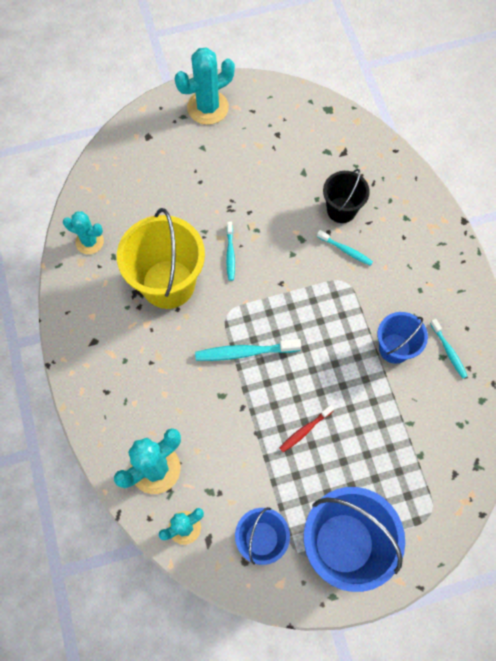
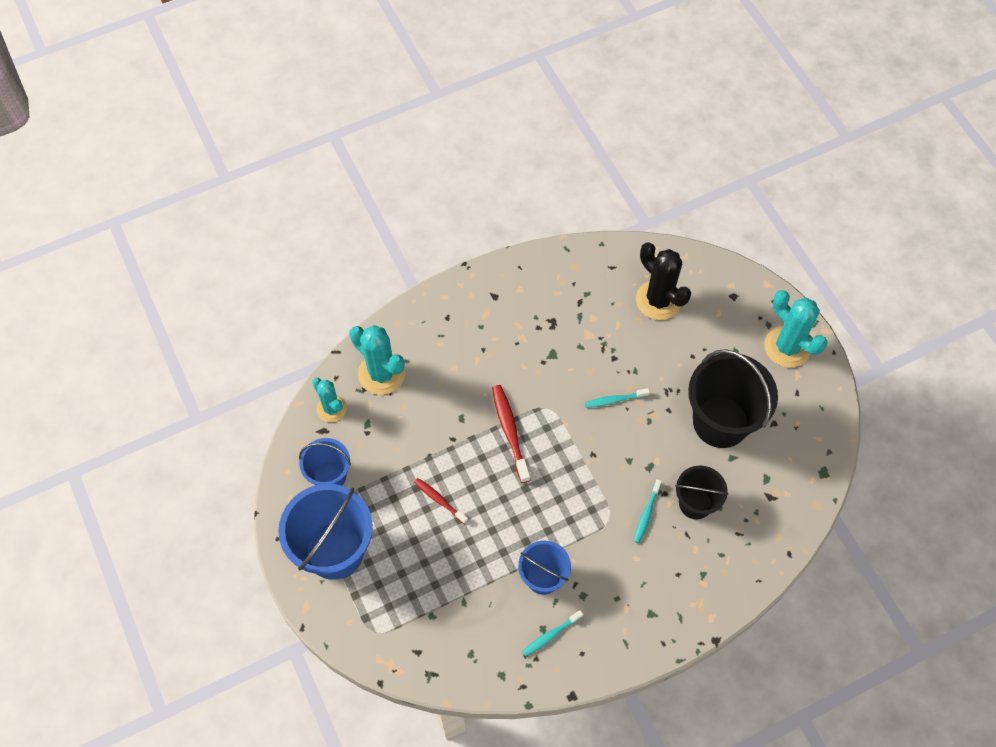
camera: 80 degrees right, 5 degrees down
(89, 242) = (598, 269): turquoise cactus -> none
(136, 197) = (658, 300): none -> black cactus
(168, 284) = (568, 348): yellow bucket -> none
(244, 352) = (510, 431): turquoise toothbrush -> red toothbrush
(268, 174) = (720, 422): none -> black bucket

